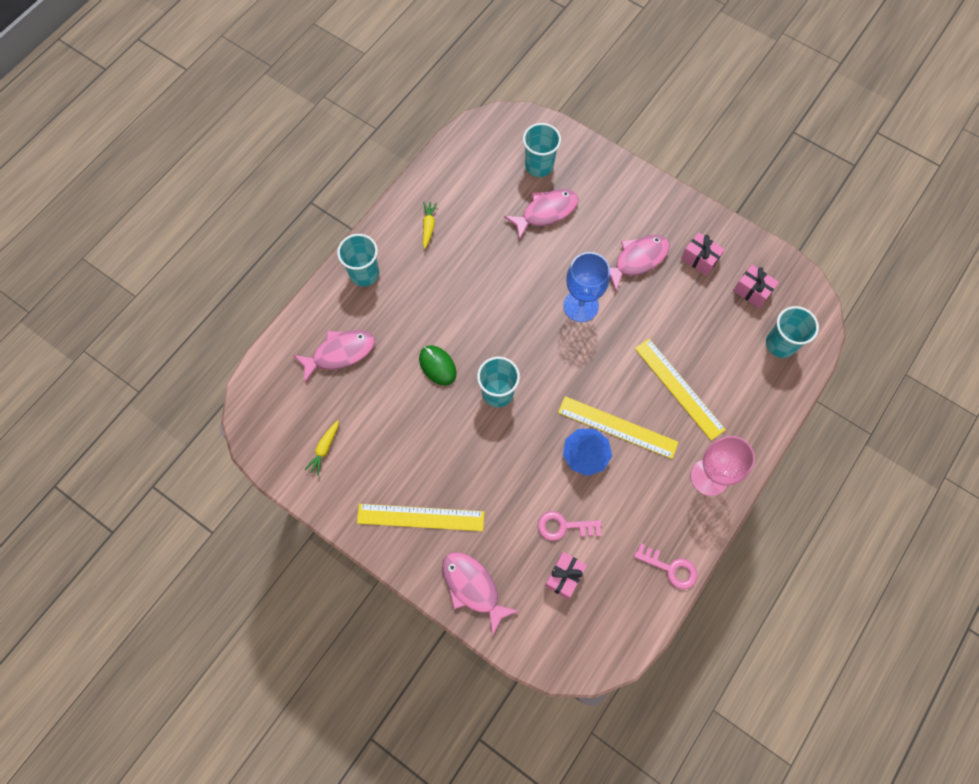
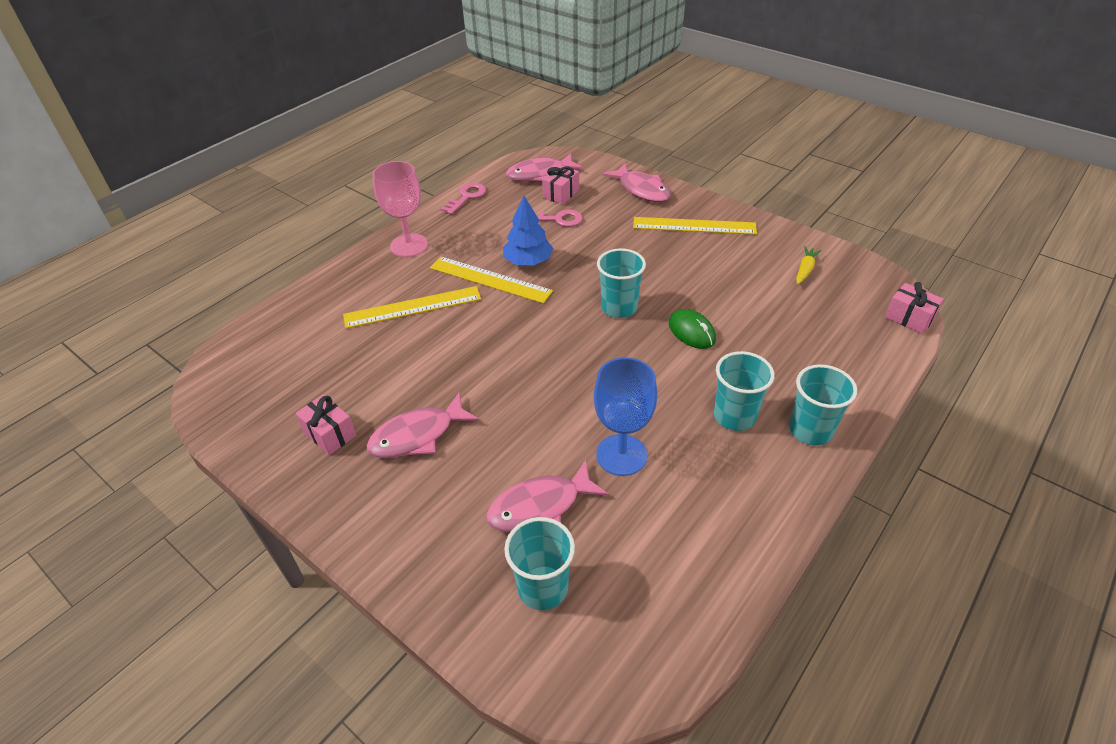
camera: 175 degrees left, 25 degrees down
(340, 353) = (815, 345): pink fish -> pink fish (539, 174)
(428, 226) = (727, 492): yellow carrot -> none
(581, 306) = (508, 385): blue goblet -> blue goblet (621, 455)
(670, 568) = (466, 197): pink key -> pink key turned 90 degrees clockwise
(679, 388) = (412, 307): yellow ruler -> yellow ruler turned 75 degrees counterclockwise
(752, 291) = (279, 395): pink gift -> pink gift (909, 318)
(780, 344) = (276, 342): turquoise cup -> turquoise cup (734, 416)

